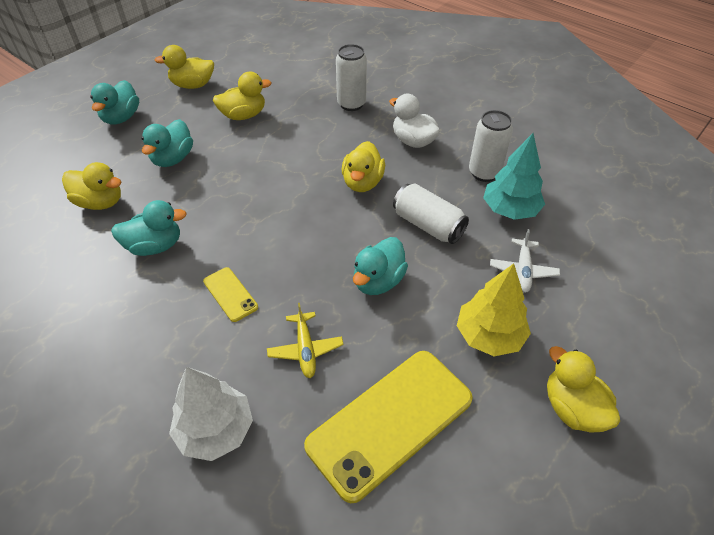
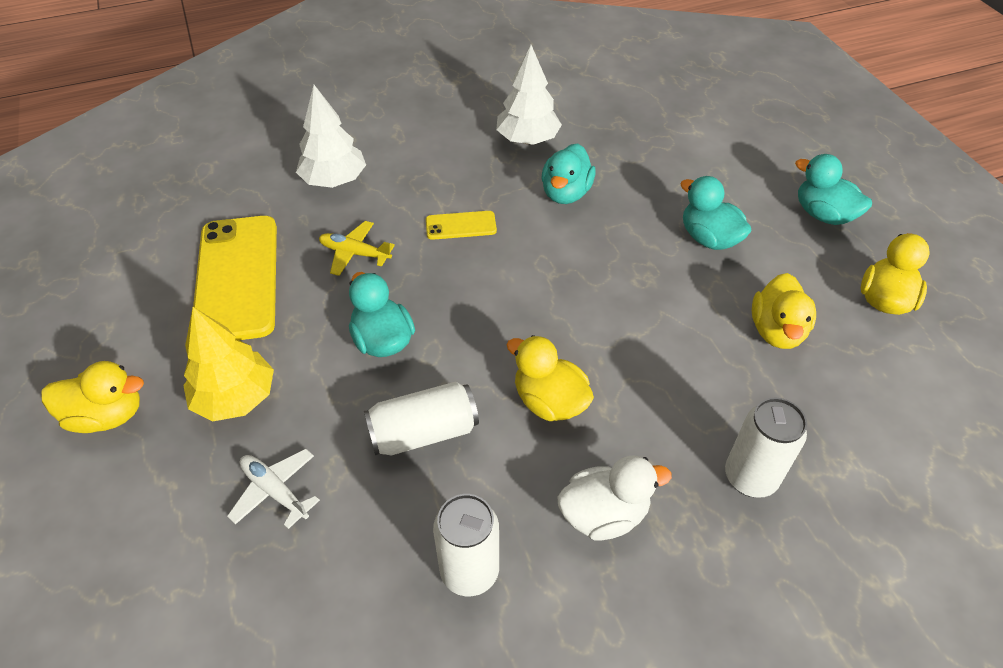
camera: 120 degrees right, 0 degrees up
(83, 301) = (527, 140): none -> white tree
(100, 202) = (660, 171): yellow duck -> none
(510, 210) = (374, 552): turquoise tree -> none

